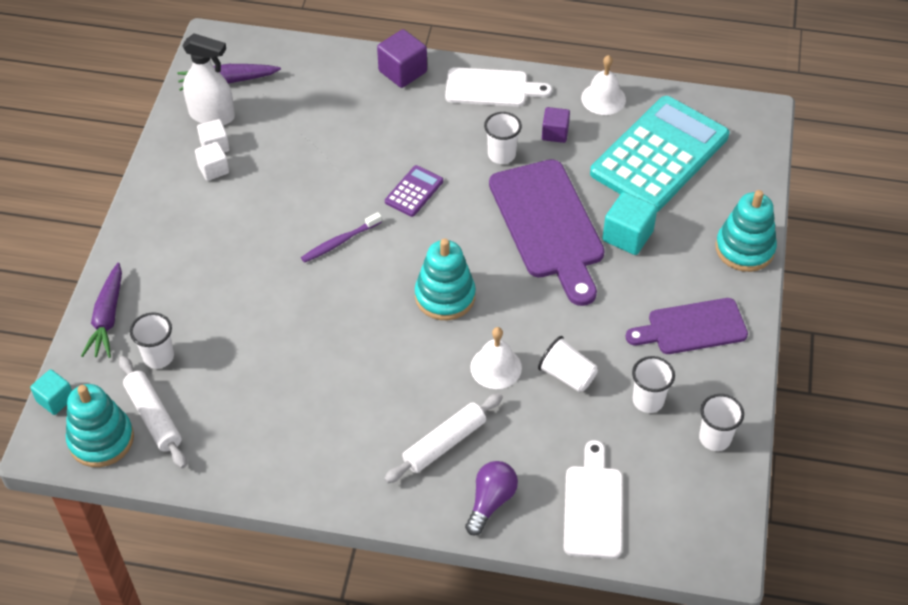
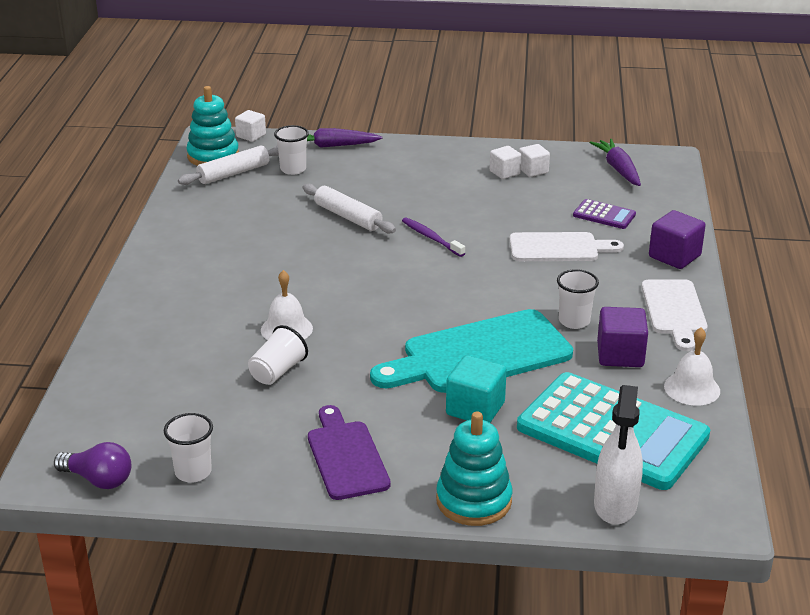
camera: 85 degrees right, 20 degrees down
(55, 399) = (251, 136): turquoise cube -> white cube
(212, 115) = (571, 166): white spray bottle -> white spray bottle (615, 505)
(414, 191) = (506, 272): purple calculator -> purple calculator (604, 215)
(444, 443) = (198, 305): white rolling pin -> white rolling pin (348, 217)
(445, 296) = (372, 296): turquoise stacking toy -> none
(490, 501) = (132, 332): purple light bulb -> purple light bulb (98, 479)
(548, 225) = (479, 354): purple cutting board -> turquoise cutting board
(555, 133) = (620, 355): purple cube -> purple cube, size x1.53
(593, 506) = (118, 391): white cutting board -> white cutting board (559, 248)
(648, 400) = (244, 425): white cup -> none

